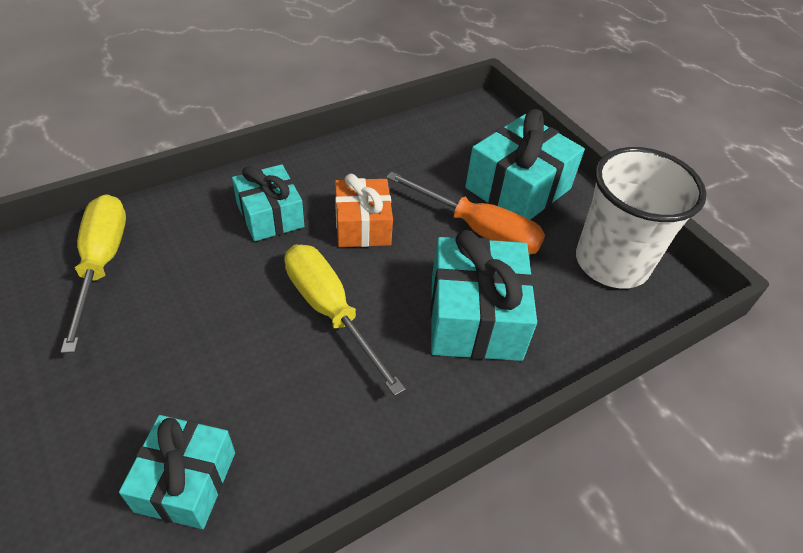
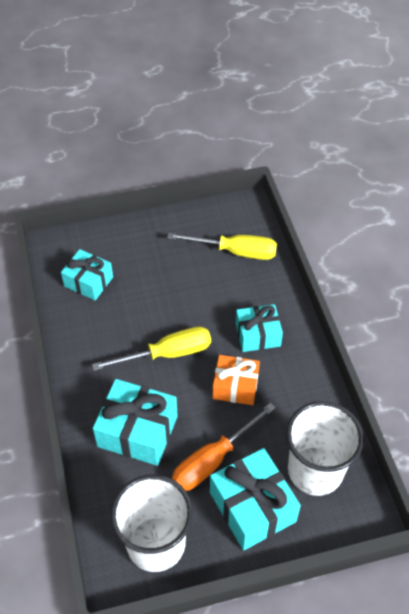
camera: 110 degrees right, 5 degrees up
(449, 146) = (315, 470): none -> white cup

